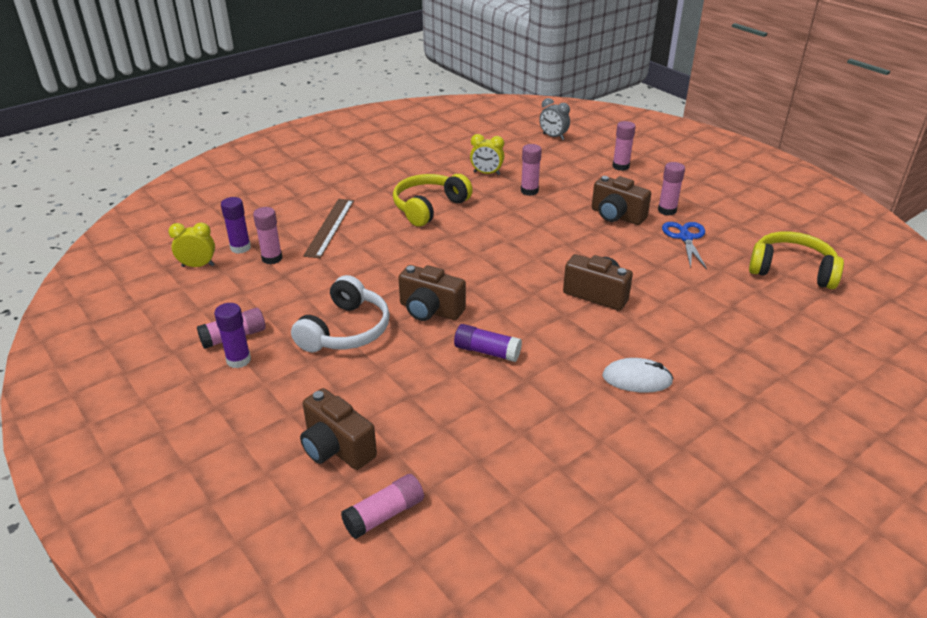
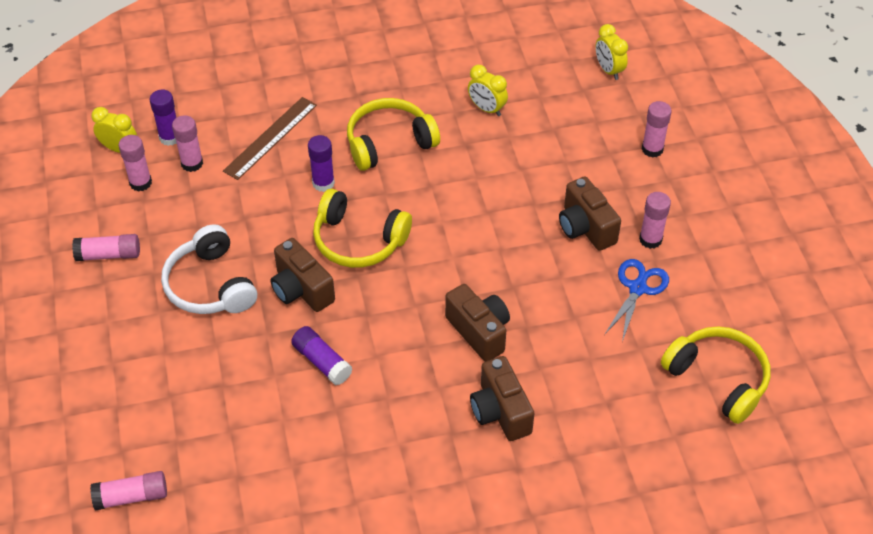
camera: 25 degrees right, 15 degrees up
(238, 360) = (99, 285): purple glue stick -> purple glue stick (323, 183)
(336, 448) = (130, 415): brown camera -> brown camera (500, 411)
(346, 330) = (210, 285): white headphones -> white headphones turned 105 degrees clockwise
(452, 268) = (358, 240): none -> yellow headphones
(529, 191) = (515, 154): pink glue stick -> pink glue stick (140, 183)
(553, 137) = (608, 70): grey clock -> yellow clock
(637, 379) = (439, 450): white mouse -> none

